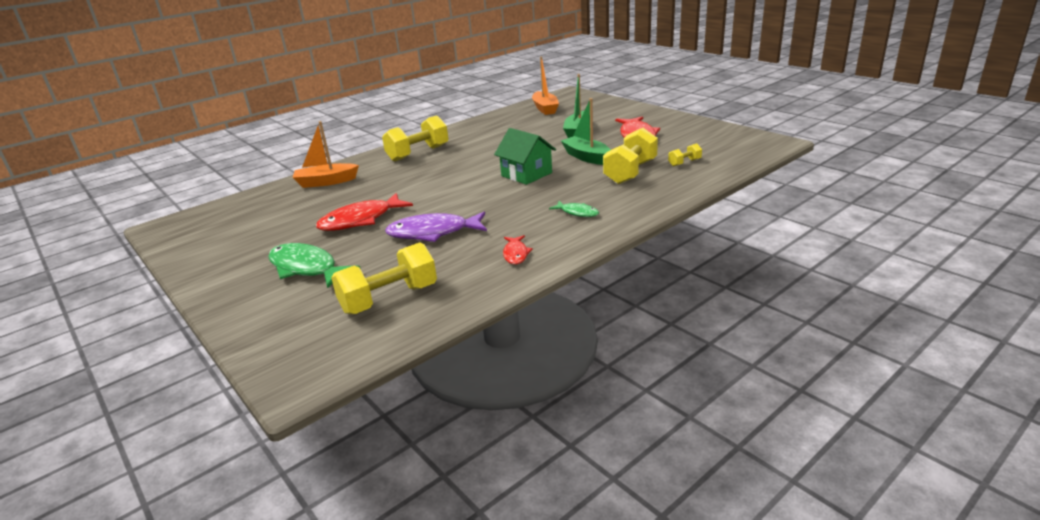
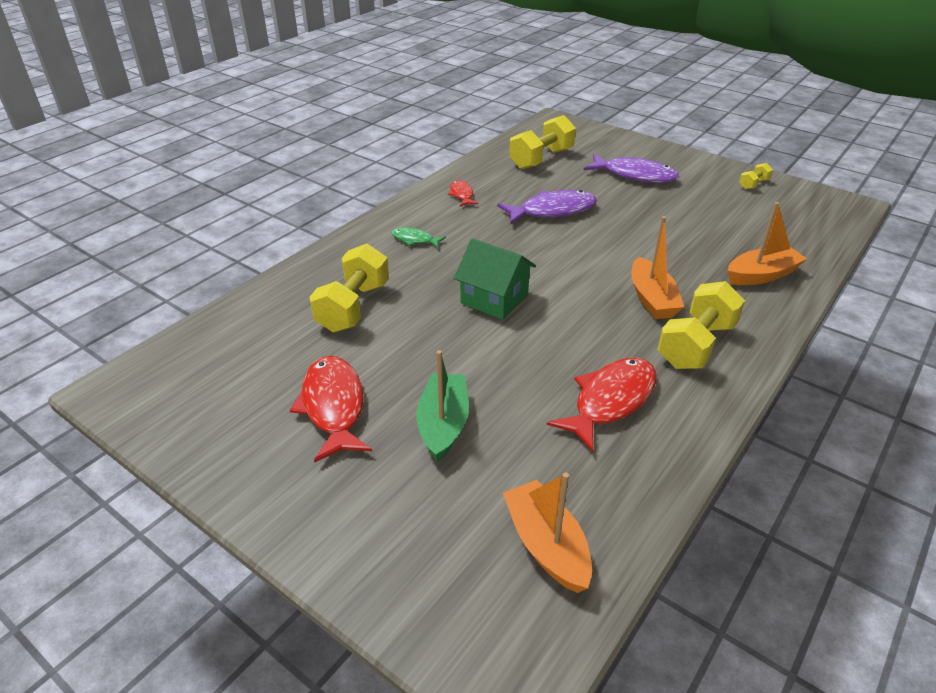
camera: 165 degrees right, 10 degrees up
(306, 268) = (635, 175): green fish -> purple fish
(360, 220) = (643, 221): red fish -> red fish (610, 401)
(418, 172) = (652, 299): none -> orange boat
(586, 157) = (417, 340): green boat -> none
(684, 163) = (275, 330): yellow dumbbell -> yellow dumbbell (753, 184)

